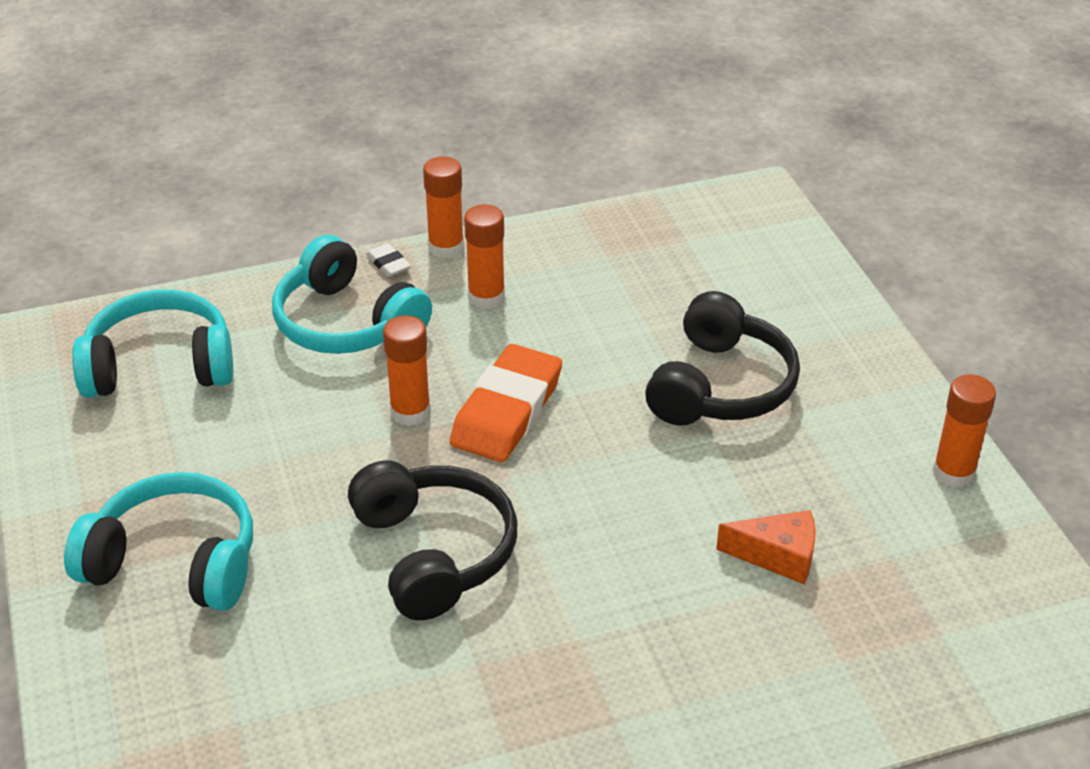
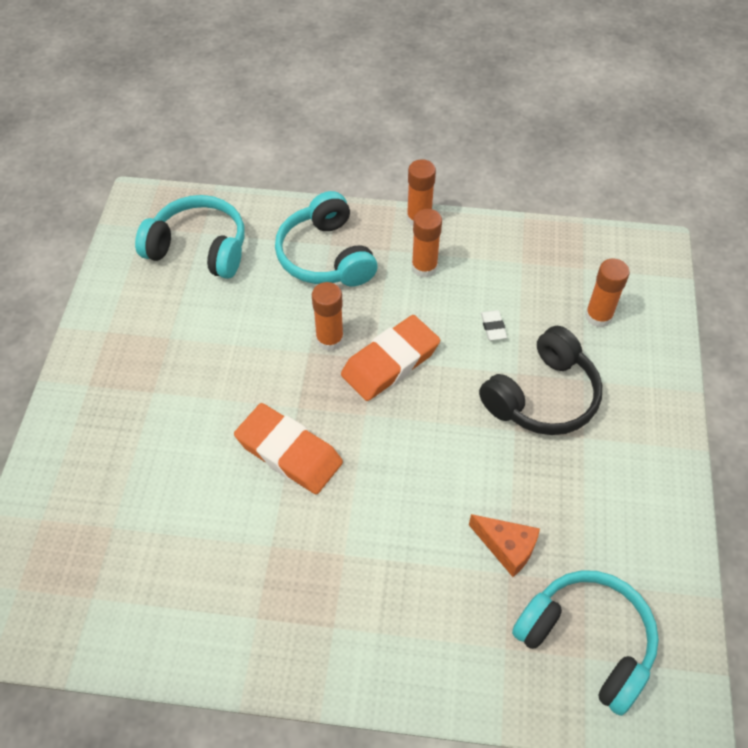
camera: 25 degrees right, 15 degrees up
(174, 562) = (136, 396): turquoise headphones -> turquoise headphones (587, 642)
(388, 263) = (375, 219): white eraser -> white eraser (493, 327)
(434, 553) = (289, 452): black headphones -> orange eraser
(953, 473) = (669, 532): orange glue stick -> orange glue stick (598, 316)

